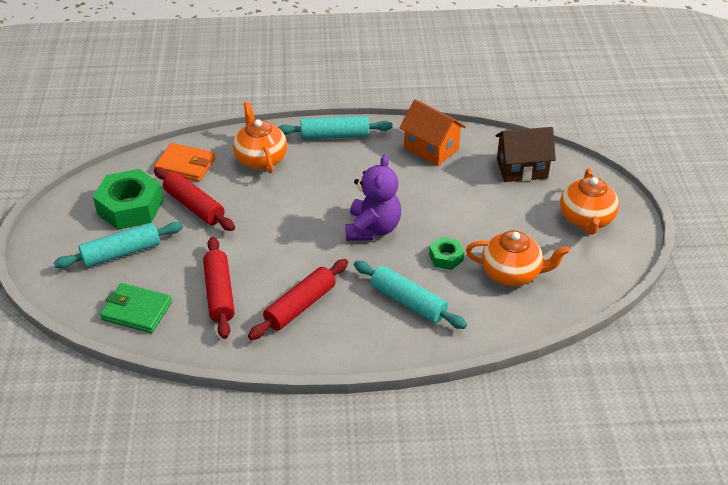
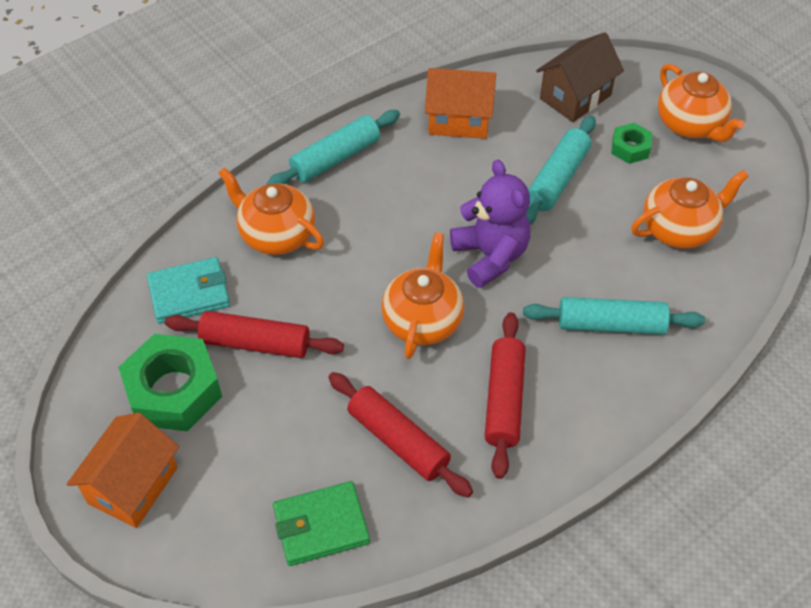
camera: 35 degrees left, 10 degrees up
(66, 240) = (133, 486): none -> orange house
(121, 253) = (224, 460): turquoise rolling pin -> turquoise rolling pin (557, 179)
(185, 165) = (189, 293): orange wallet -> turquoise wallet
(297, 241) = (423, 320): none -> orange teapot
(446, 257) = (598, 248): green nut -> green nut (630, 148)

